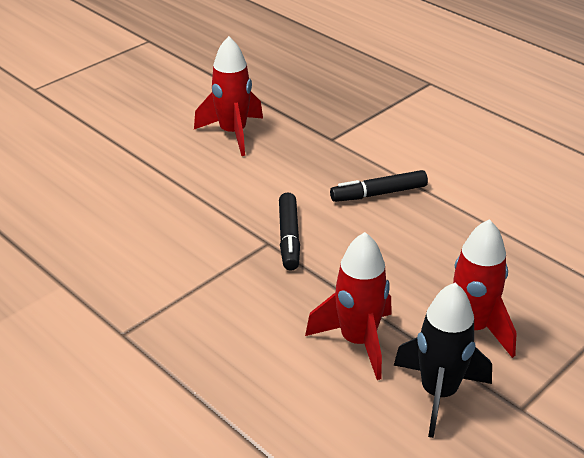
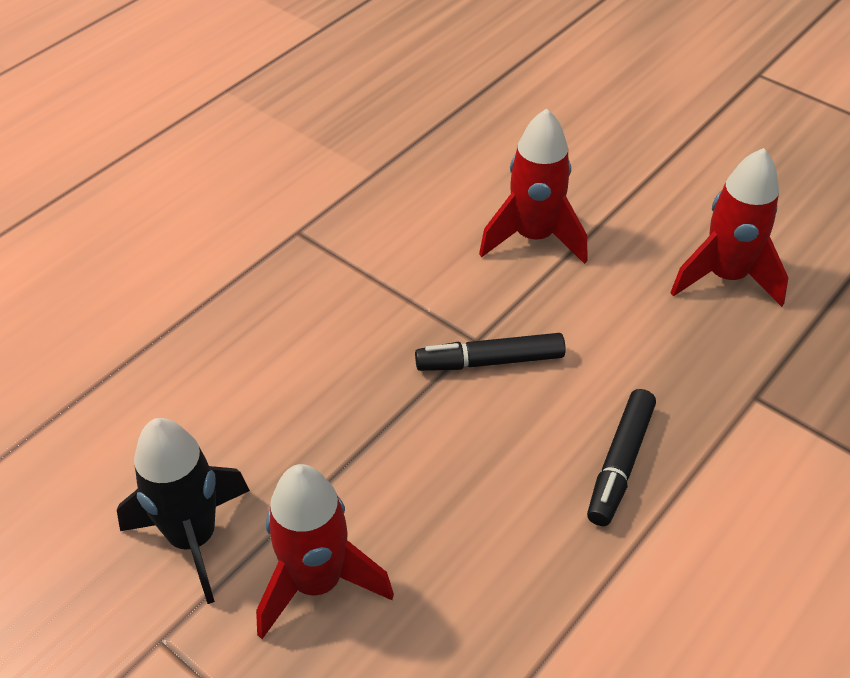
camera: 85 degrees right, 10 degrees up
(358, 341) = (288, 447): red rocket -> red rocket (533, 238)
(378, 193) = (620, 463): black marker -> black marker turned 135 degrees counterclockwise

